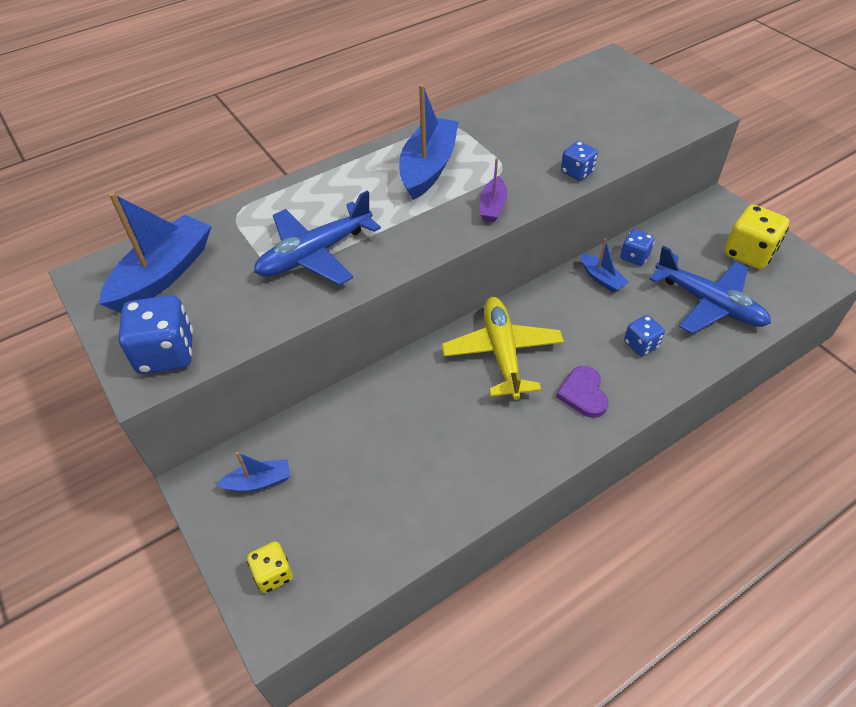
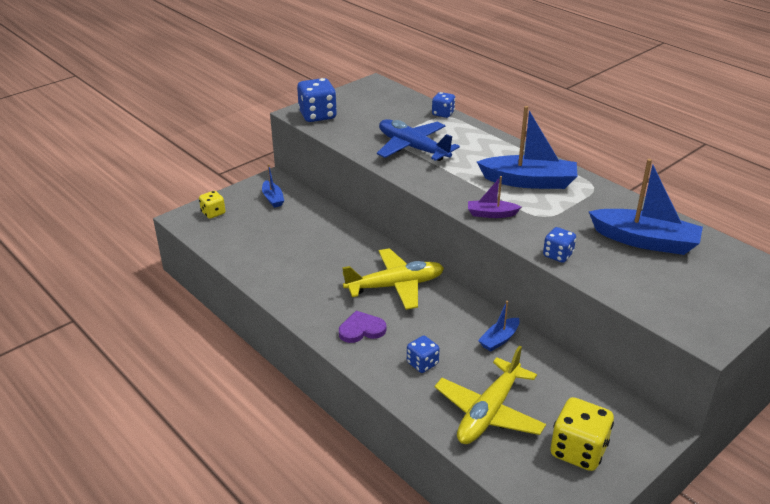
camera: 80 degrees right, 15 degrees down
(163, 274) = (380, 103): blue boat -> blue boat (645, 241)
(634, 257) = (538, 361): blue dice -> blue dice (443, 114)
(709, 303) = (489, 412): blue plane -> yellow plane

